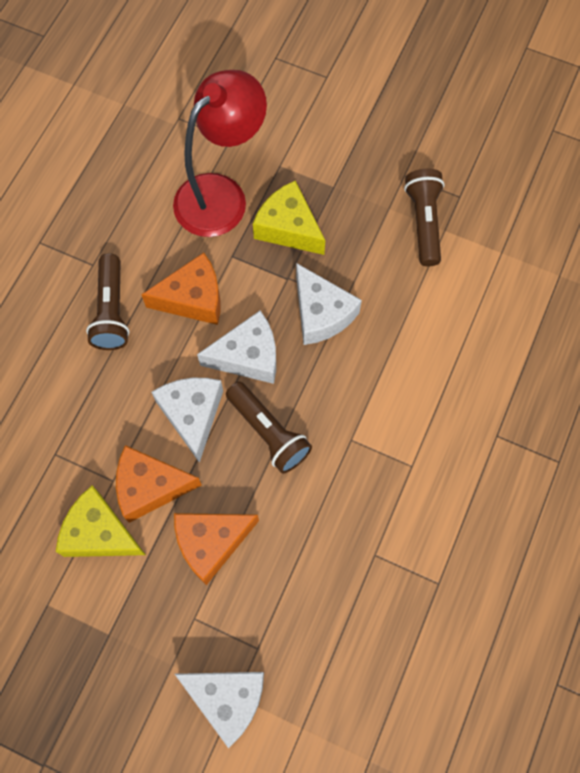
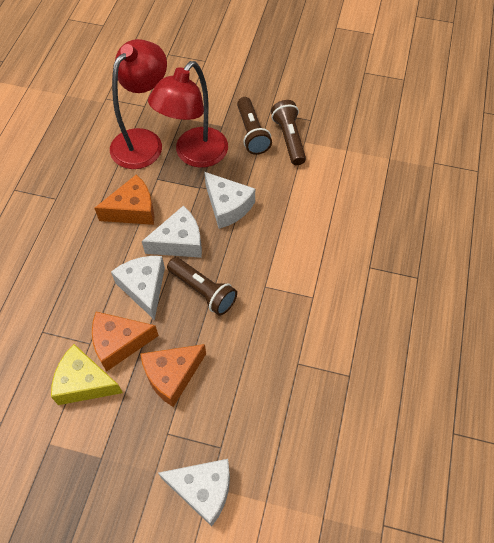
camera: 10 degrees left, 10 degrees down
(112, 311) = (74, 227): brown flashlight -> brown flashlight (252, 133)
(288, 227) = (194, 155): yellow cheese -> red lamp

